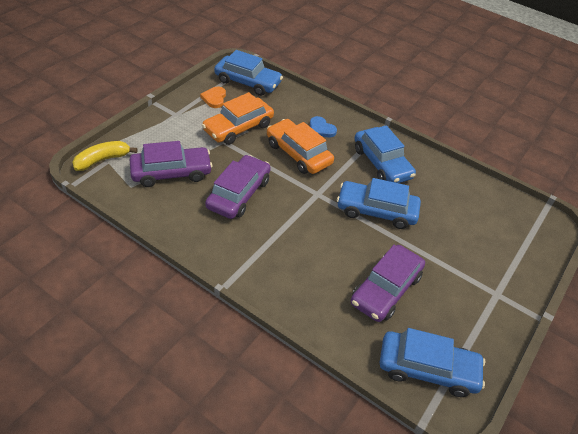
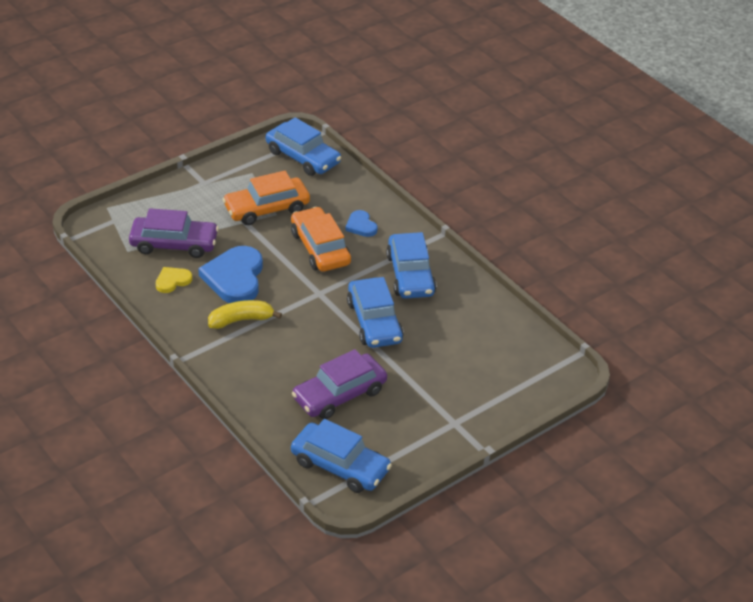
camera: 20 degrees right, 5 degrees down
(102, 160) = (109, 219): yellow banana -> yellow banana (241, 320)
(184, 208) = (172, 281): none -> yellow heart
(214, 98) = (255, 171): orange heart -> none
(239, 194) = (235, 278): purple car -> blue heart
(376, 210) = (374, 321): blue car -> blue car turned 135 degrees counterclockwise

